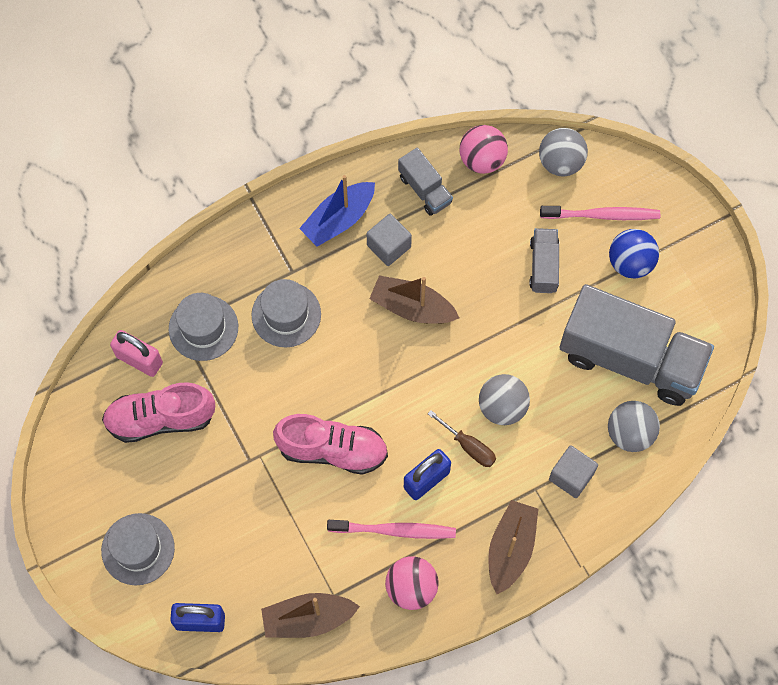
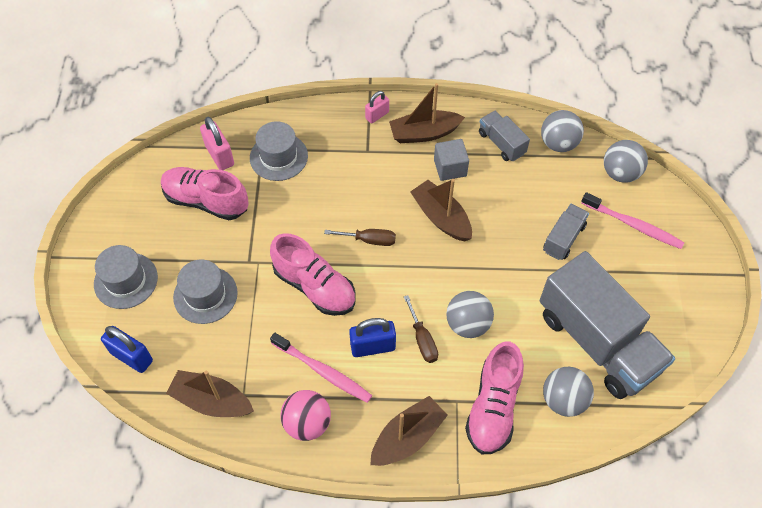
camera: 30 degrees right, 10 degrees down
(276, 224) = (377, 115): none -> pink padlock
(286, 314) = (343, 177): grey hat -> grey hat (205, 295)
(339, 219) = (424, 133): blue boat -> brown boat
(355, 371) = (369, 240): none -> brown screwdriver
(425, 189) = (501, 143): grey truck -> grey truck turned 150 degrees clockwise
(482, 159) = (558, 143): pink ball -> grey ball
(571, 476) = (493, 407): grey cube -> pink shoe
(630, 263) = (637, 270): blue ball -> none

